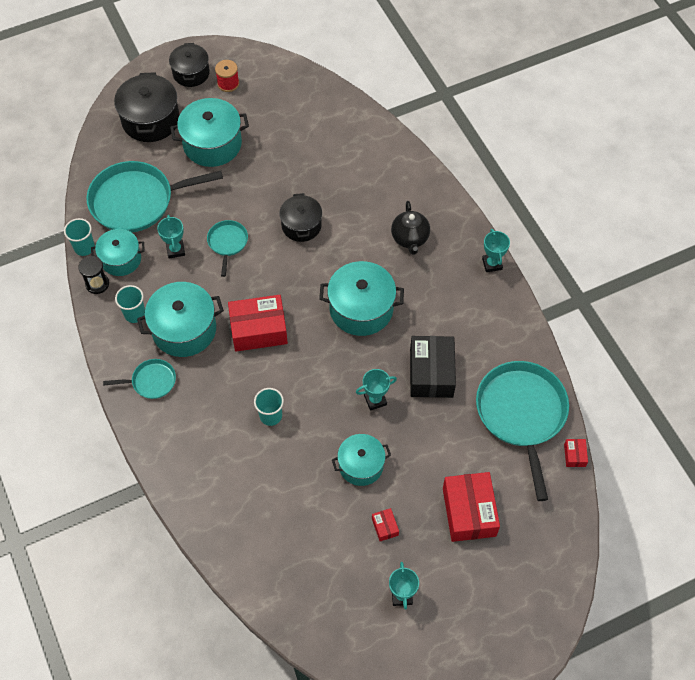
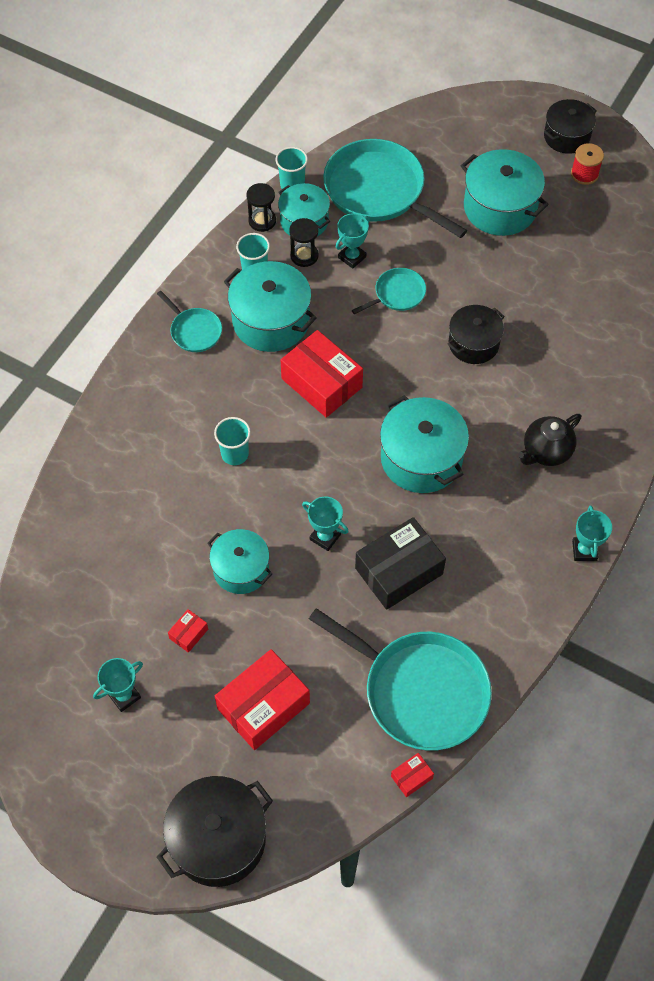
camera: 55 degrees right, 0 degrees up
(149, 277) = (304, 256): none -> black hourglass
(150, 120) = (480, 141): black pot -> black pot (218, 839)
(492, 264) = (584, 550): turquoise trophy -> turquoise trophy turned 45 degrees counterclockwise
(521, 413) = (420, 691): turquoise pan -> turquoise pan turned 75 degrees clockwise

